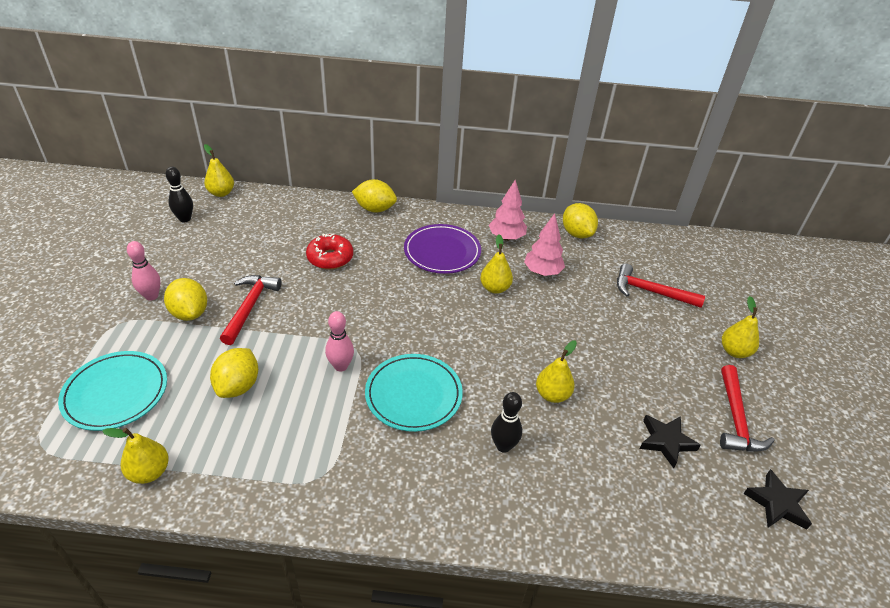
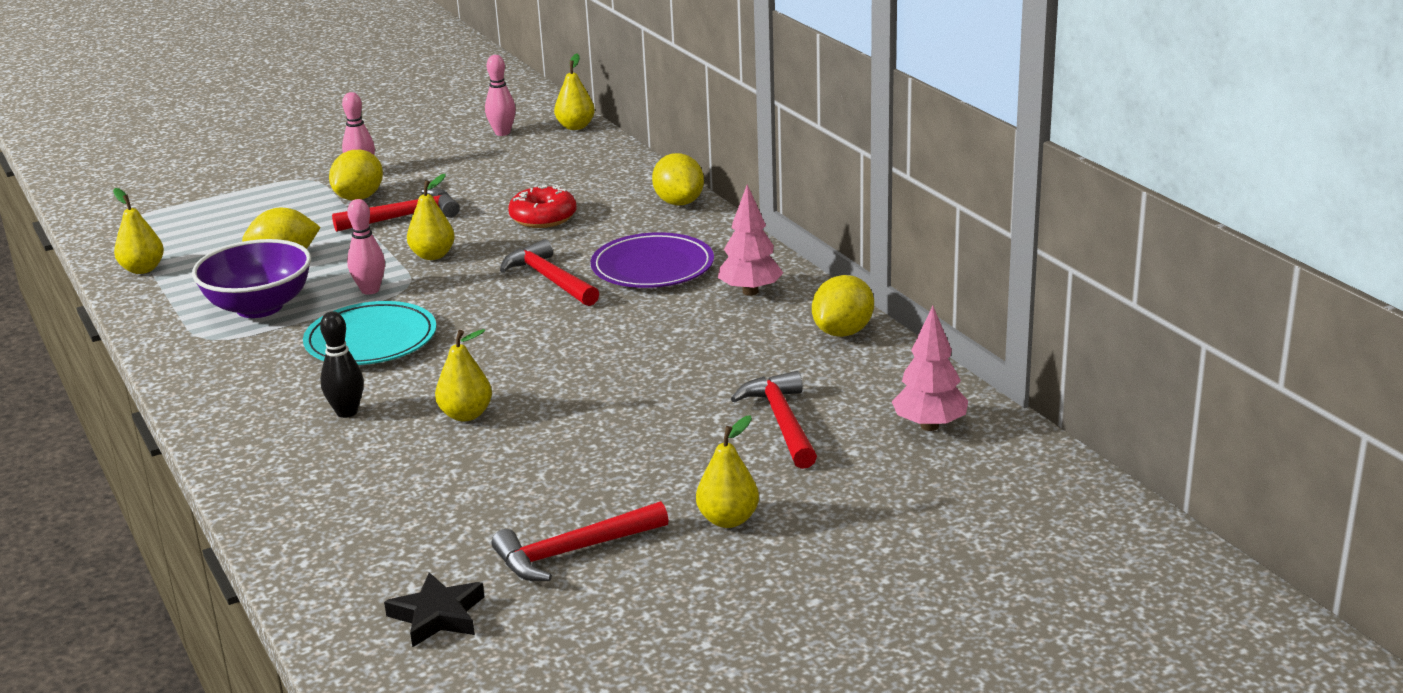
camera: 60 degrees right, 15 degrees down
(116, 393) = (218, 217): turquoise plate -> none
(185, 219) = (502, 133): black bowling pin -> pink bowling pin
(302, 429) = (259, 307): none -> purple bowl
(414, 291) = (550, 279): none -> red hammer
(495, 288) = (625, 320): yellow pear -> yellow pear (433, 255)
(542, 272) = (707, 337): pink tree -> pink tree (929, 426)
(666, 441) = (467, 510): black star -> none

